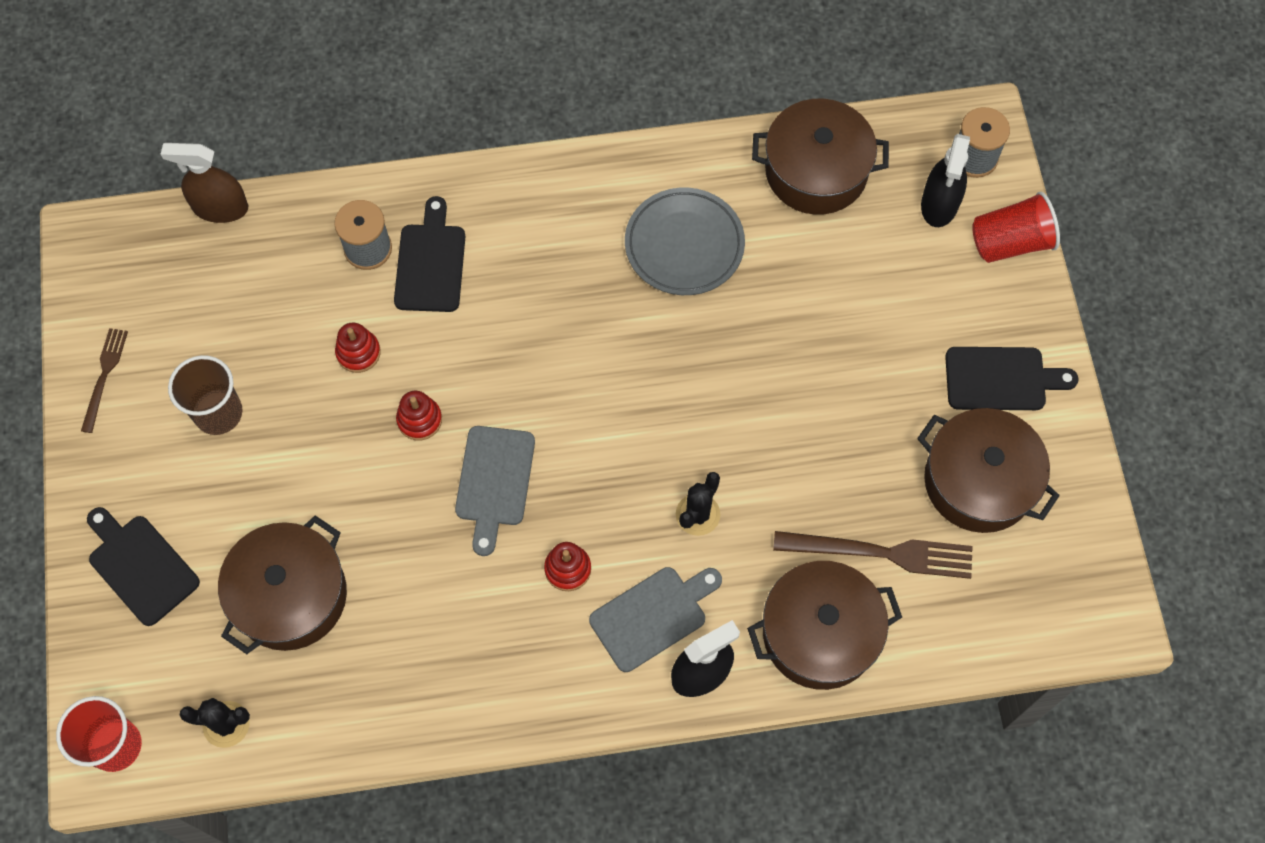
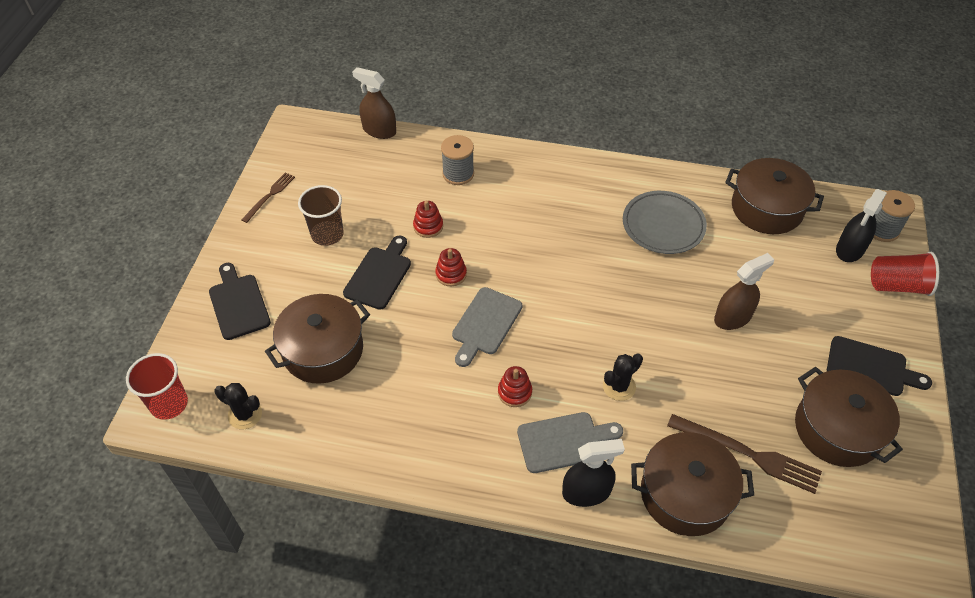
camera: 20 degrees right, 15 degrees down
(431, 263) = (494, 191): black cutting board -> black cutting board (379, 275)
(814, 362) = (732, 317): none -> brown spray bottle

